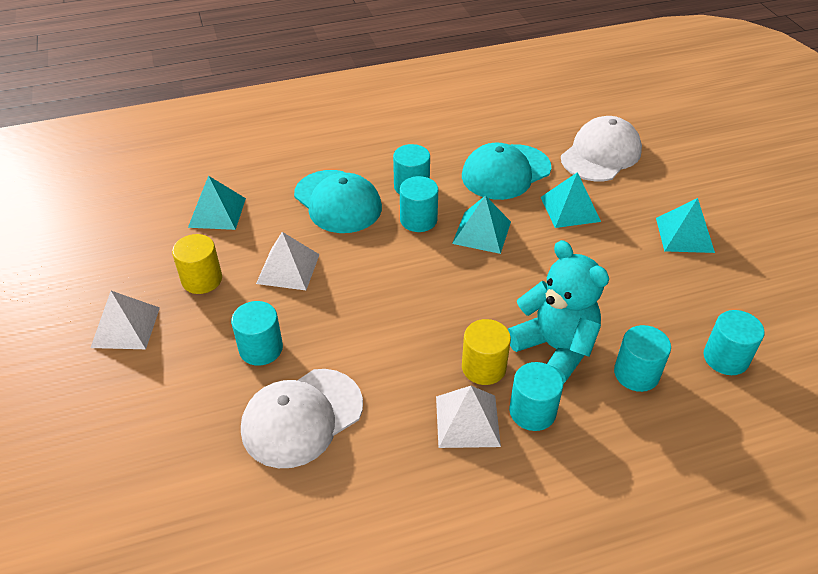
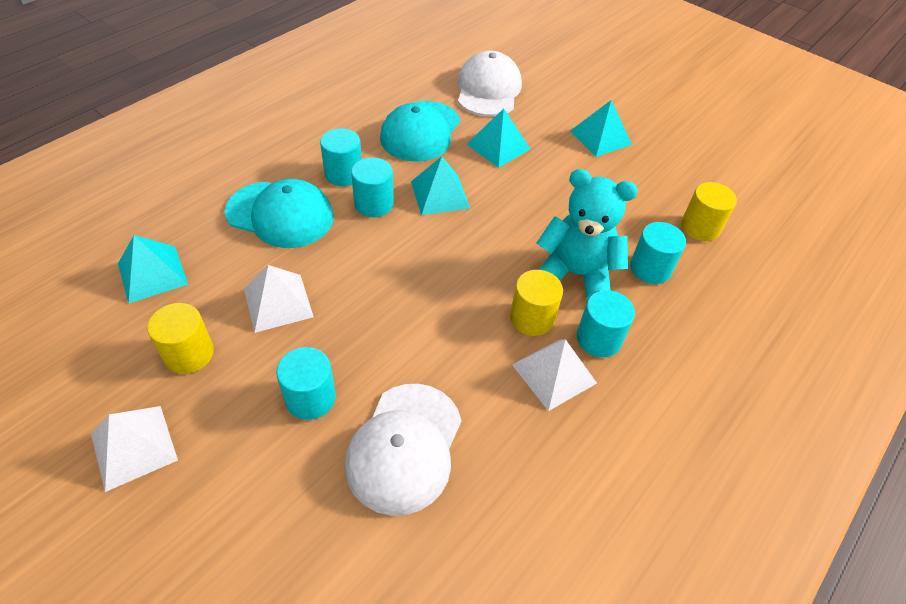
camera: 35 degrees left, 5 degrees up
(725, 358) = (700, 227): turquoise cylinder -> yellow cylinder

